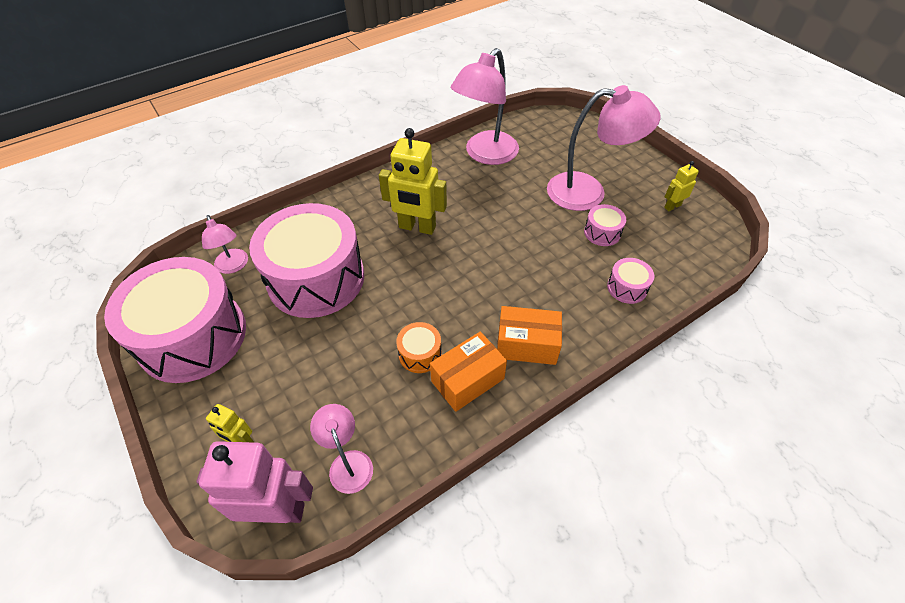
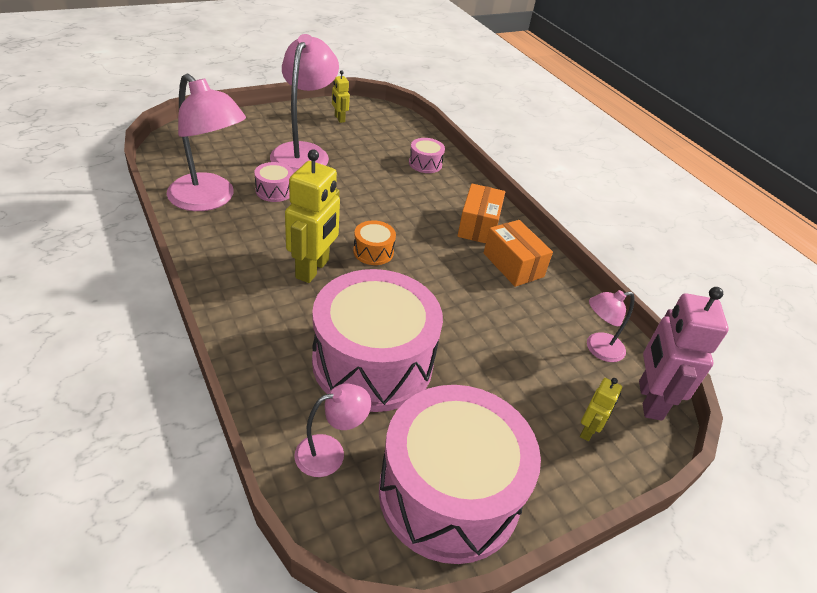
camera: 90 degrees left, 10 degrees down
(420, 354) = (485, 290): orange drum -> orange drum (373, 251)
(602, 232) = (359, 159): pink drum -> pink drum (274, 191)

